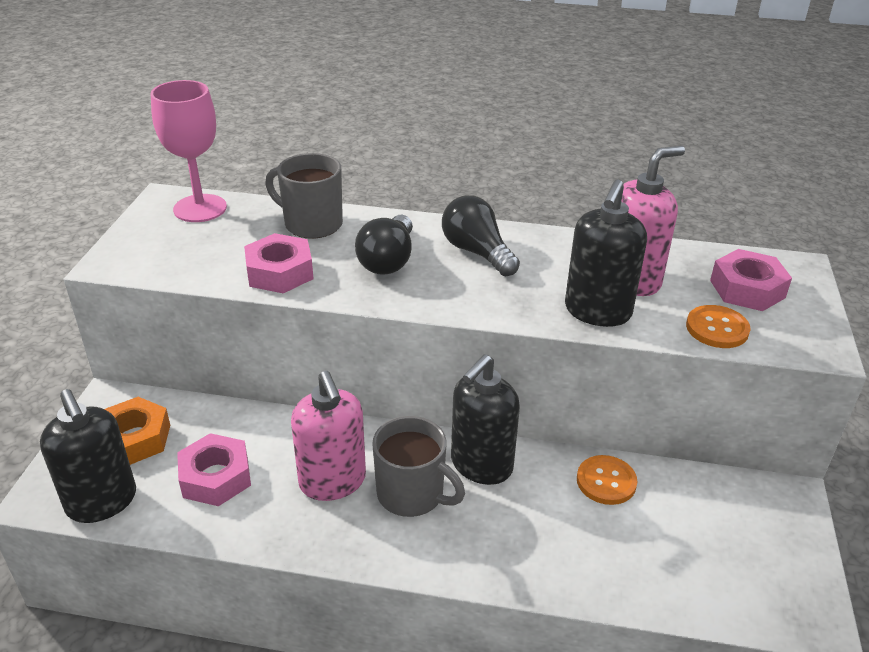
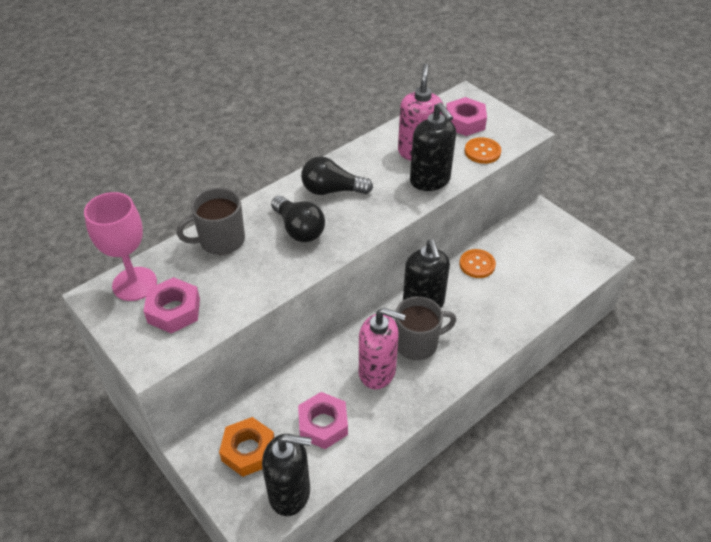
camera: 50 degrees left, 10 degrees up
(280, 272) = (257, 281): pink nut -> pink nut (174, 310)

